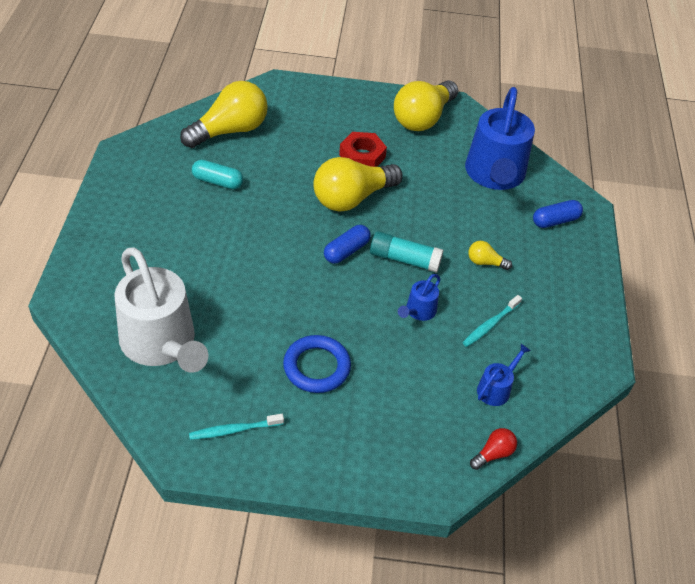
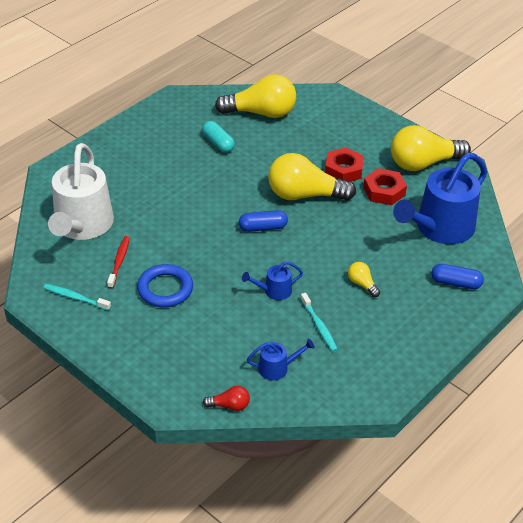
camera: 40 degrees right, 5 degrees down
(241, 363) = (119, 261): none -> red toothbrush
(404, 259) = (300, 253): turquoise glue stick -> none
(416, 161) = (384, 191): none -> red nut
(490, 325) = (319, 326): turquoise toothbrush -> turquoise toothbrush turned 105 degrees counterclockwise

